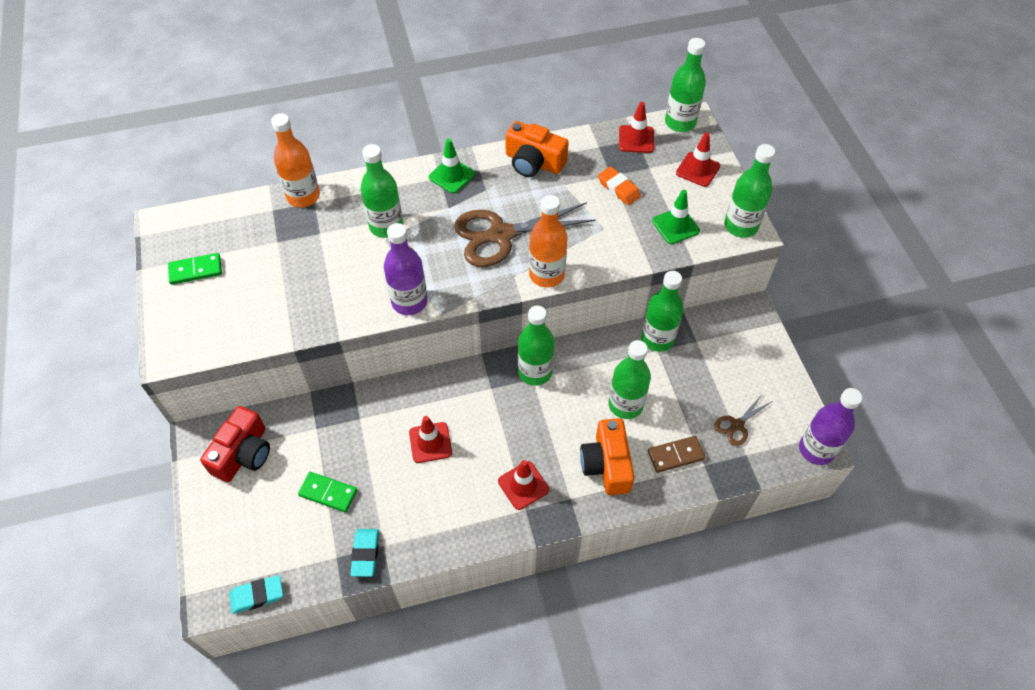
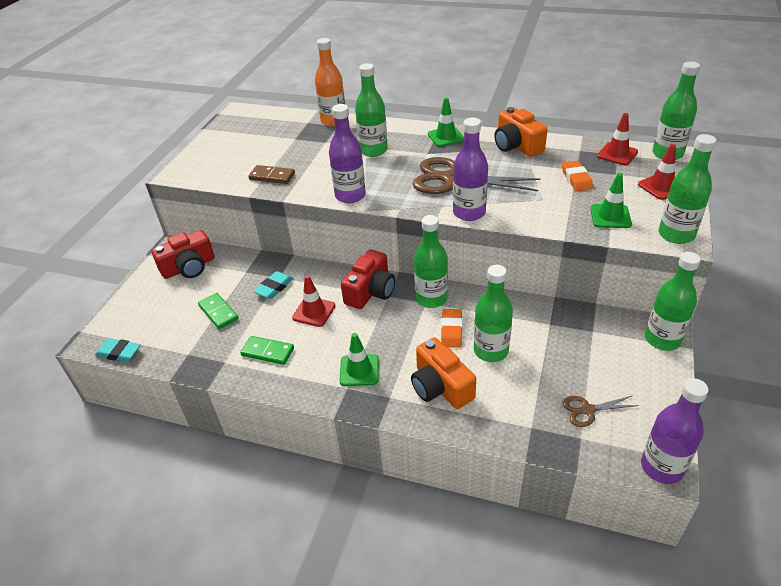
camera: 35 degrees right, 15 degrees down
(195, 270) = (232, 138): green domino -> green domino (267, 352)
(365, 554) = (208, 361): turquoise eraser -> turquoise eraser (274, 287)
(470, 391) = (370, 291): none -> red camera
(523, 485) = (359, 370): red traffic cone -> green traffic cone
(546, 275) = (469, 213): orange bottle -> purple bottle
(577, 400) = (451, 331): none -> orange eraser
(607, 464) = (440, 386): orange camera -> orange camera turned 60 degrees counterclockwise
(657, 339) = (556, 316): green bottle -> green bottle (662, 339)
(675, 455) = (509, 407): brown domino -> brown domino (272, 176)

